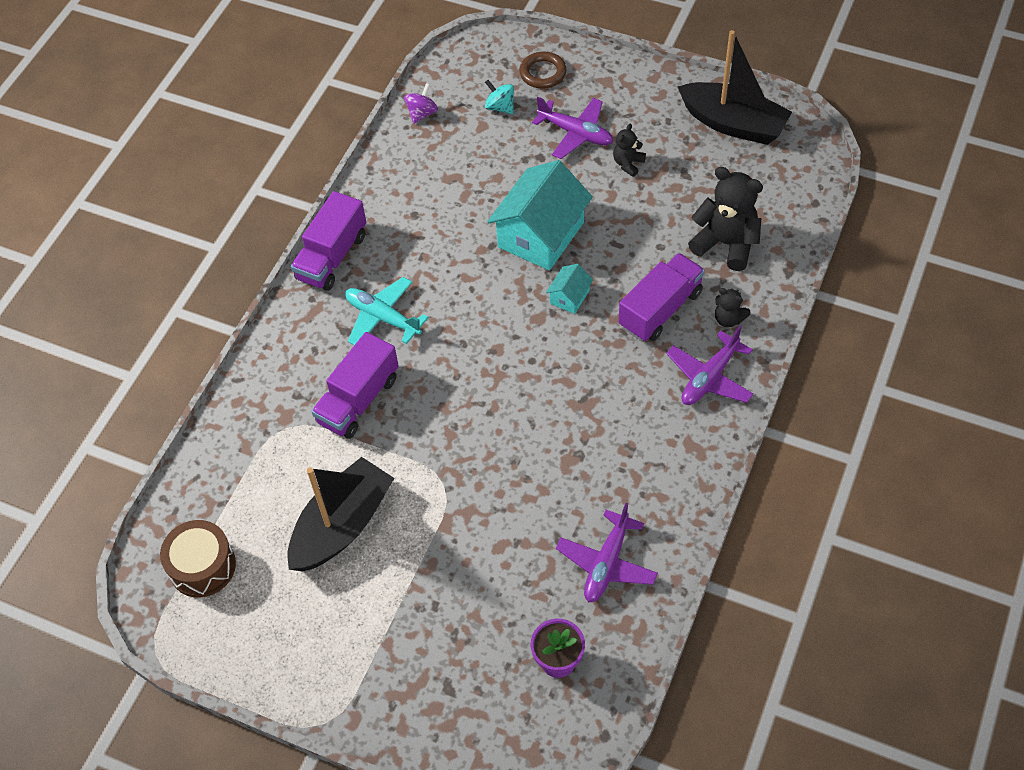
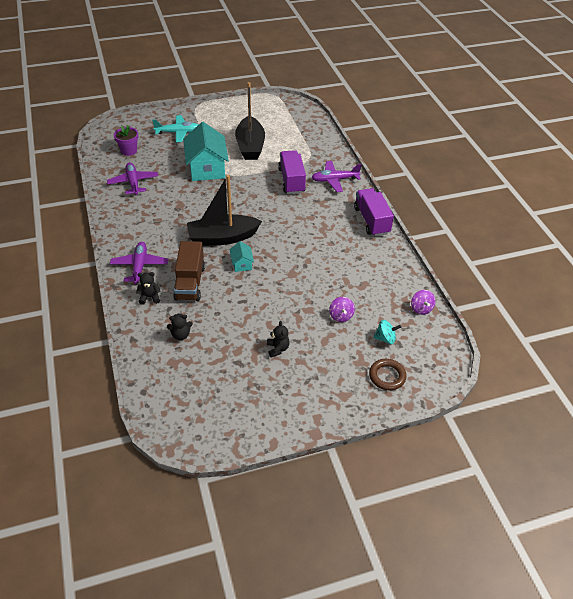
camera: 135 degrees right, 10 degrees down
(202, 566) = (286, 116): brown drum -> none
(383, 317) = (318, 211): turquoise plane -> turquoise plane (178, 132)
(519, 158) = (341, 316): none -> purple spinning top
(540, 235) = (286, 283): turquoise house -> turquoise house (207, 168)
(576, 133) = (326, 349): purple plane -> purple plane (334, 180)
(660, 309) = (190, 282): purple truck -> brown truck
(726, 244) = (181, 335): black teddy bear -> black teddy bear, size x0.51
(733, 124) = (236, 416): black boat -> black boat (222, 237)

